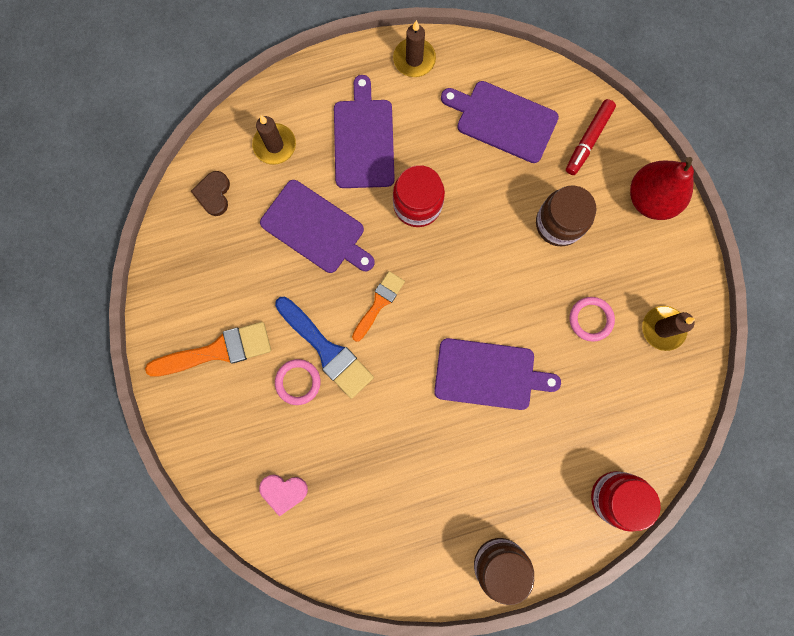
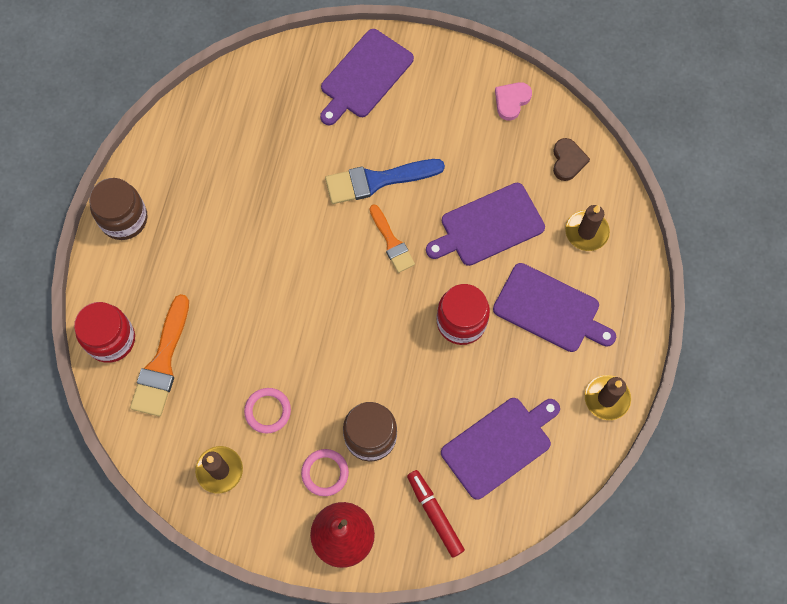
camera: 120 degrees right, 10 degrees down
(214, 194) = (568, 161): brown heart -> brown heart turned 60 degrees clockwise
(217, 351) = (428, 99): orange brush -> orange brush (162, 363)
(283, 492) = (285, 92): pink heart -> pink heart (511, 101)
(298, 382) = (364, 145): pink ring -> pink ring (325, 473)
(489, 374) = (275, 297): purple cutting board -> purple cutting board (364, 76)

